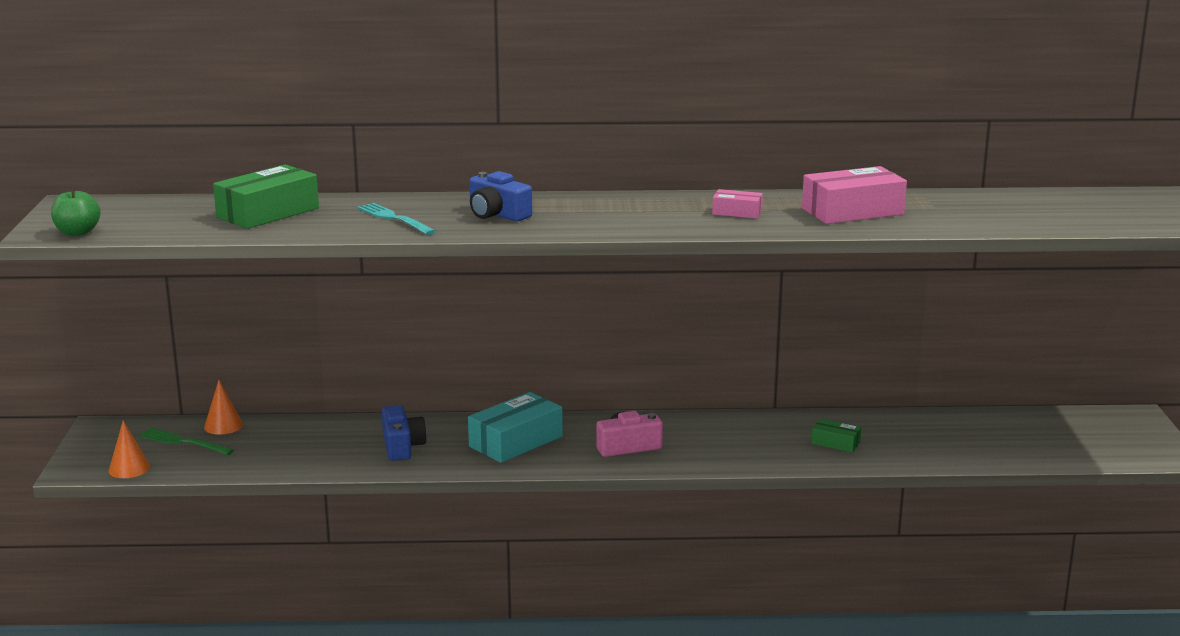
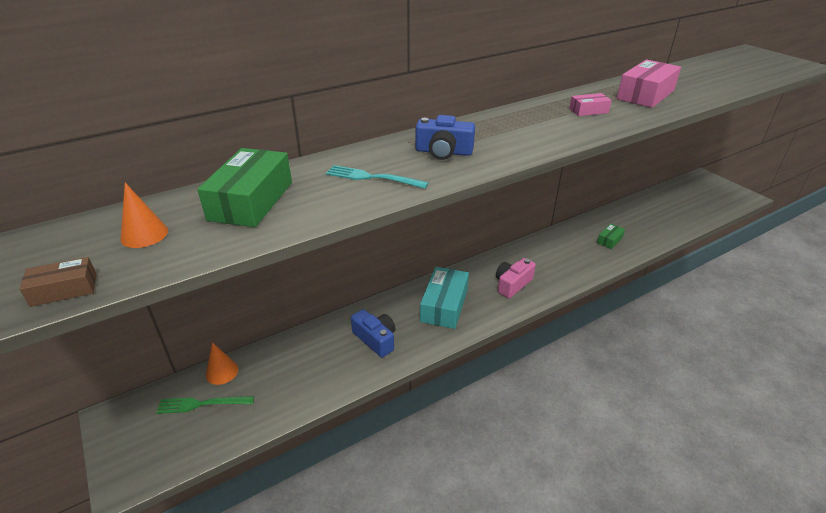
camera: 30 degrees left, 15 degrees up
(77, 232) = (64, 289): green apple -> brown box
(129, 468) = (176, 457): orange cone -> orange cone (144, 234)
(835, 443) = (609, 240): green box -> green box turned 45 degrees counterclockwise

